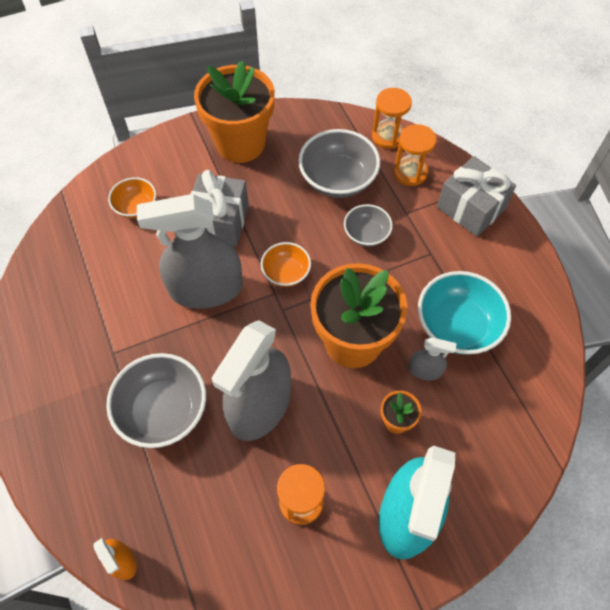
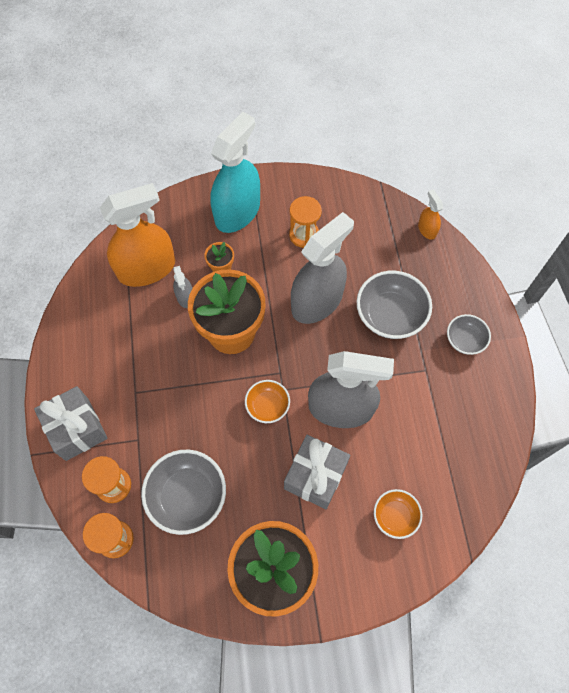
camera: 165 degrees left, 5 degrees up
(366, 234) = (183, 426): grey bowl -> grey bowl (464, 340)
(425, 370) = (185, 297): grey spray bottle -> grey spray bottle turned 135 degrees counterclockwise
(457, 326) = (144, 324): turquoise bowl -> none
(489, 395) = (147, 268): none -> orange spray bottle

